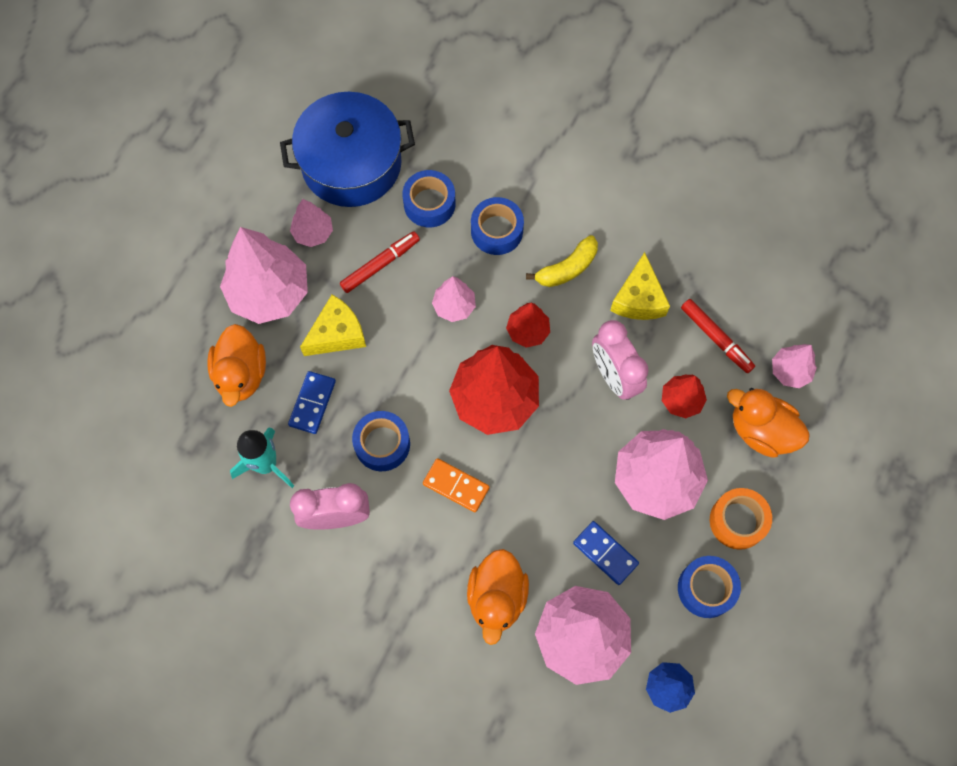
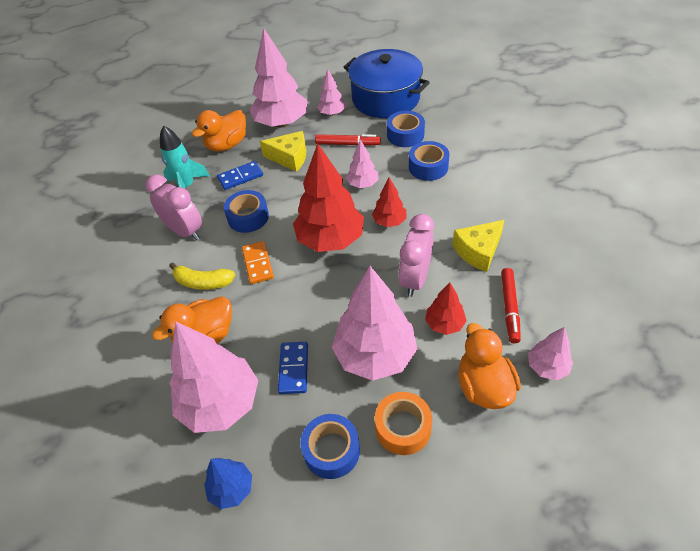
camera: 50 degrees right, 20 degrees down
(567, 268) = (449, 208): yellow banana -> yellow banana (203, 282)

